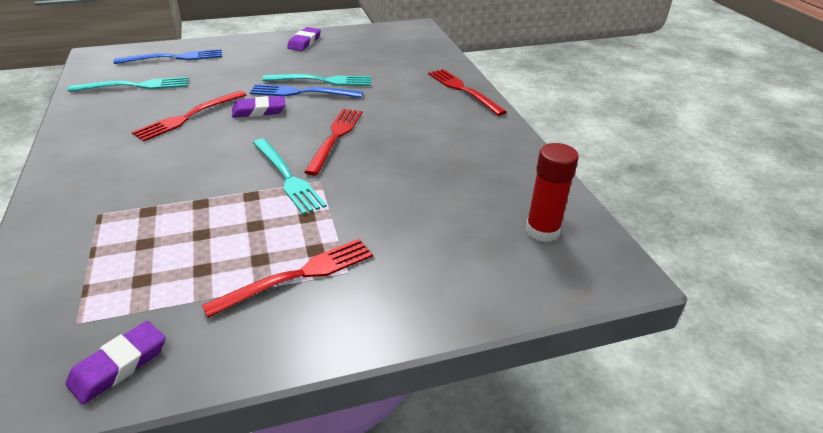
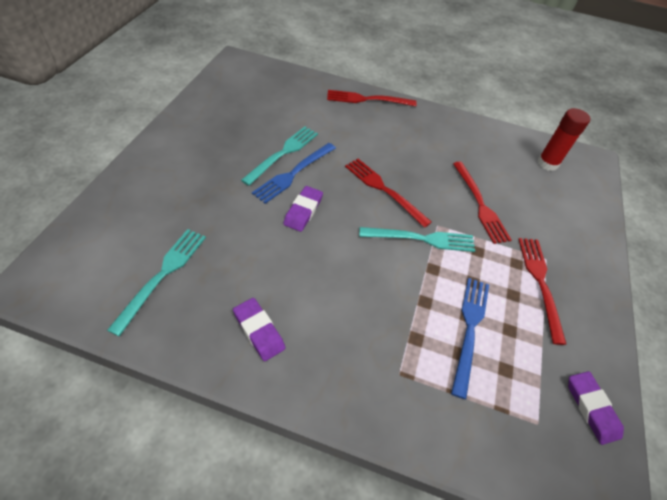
camera: 60 degrees left, 15 degrees up
(174, 58) = (123, 222): blue fork -> blue fork (469, 329)
(188, 117) = (273, 259): red fork -> red fork (480, 204)
(304, 42) = (193, 127): purple eraser -> purple eraser (259, 331)

